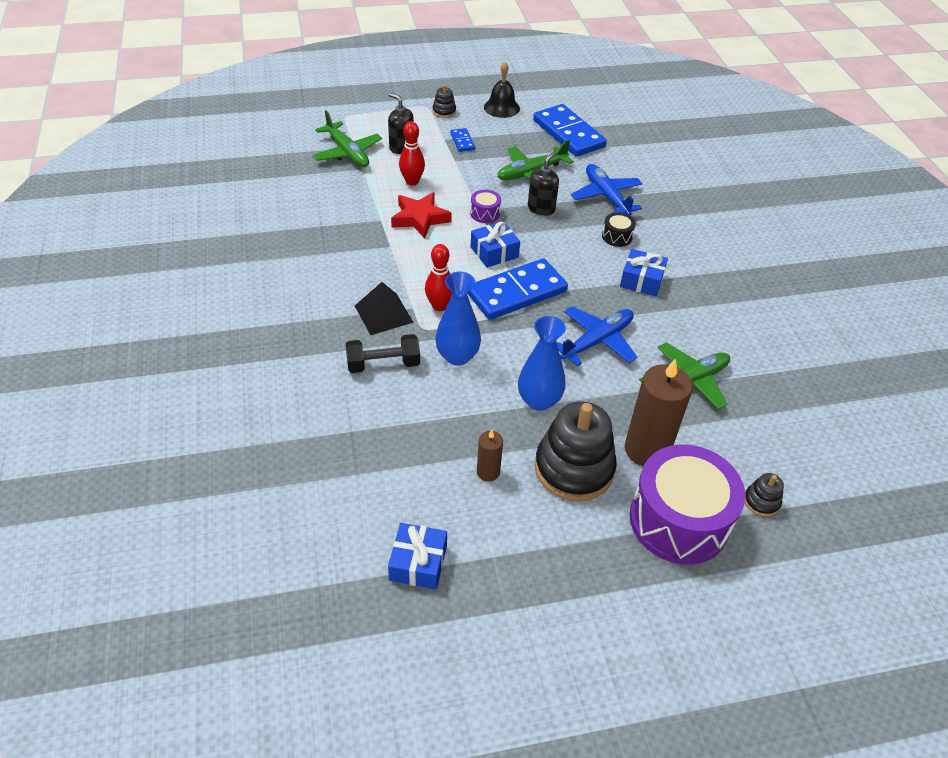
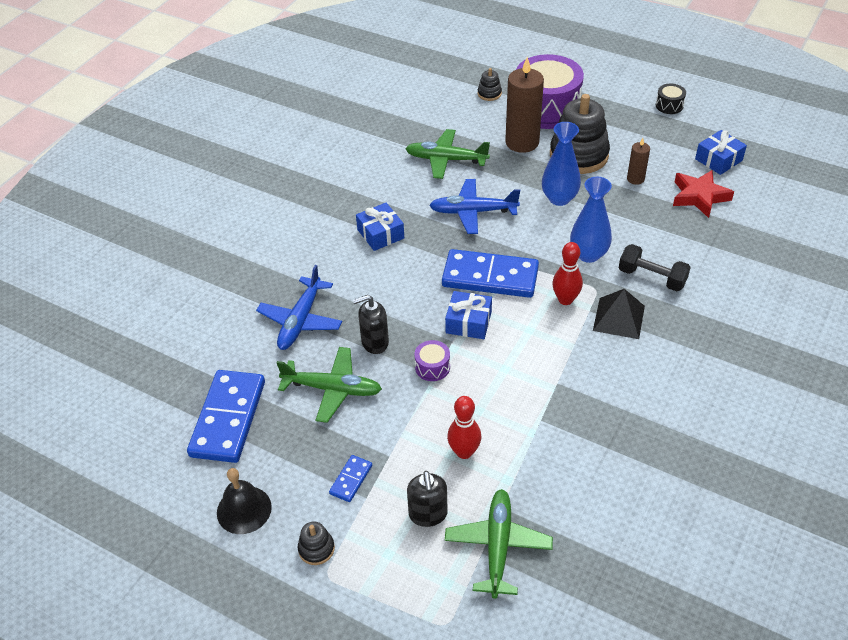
camera: 135 degrees left, 0 degrees up
(420, 218) = (500, 398): red star -> red star (699, 196)
(617, 236) = (347, 278): black drum -> black drum (669, 105)

